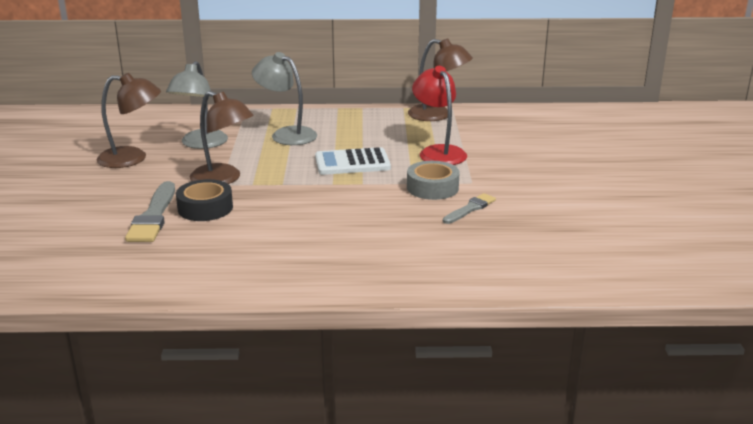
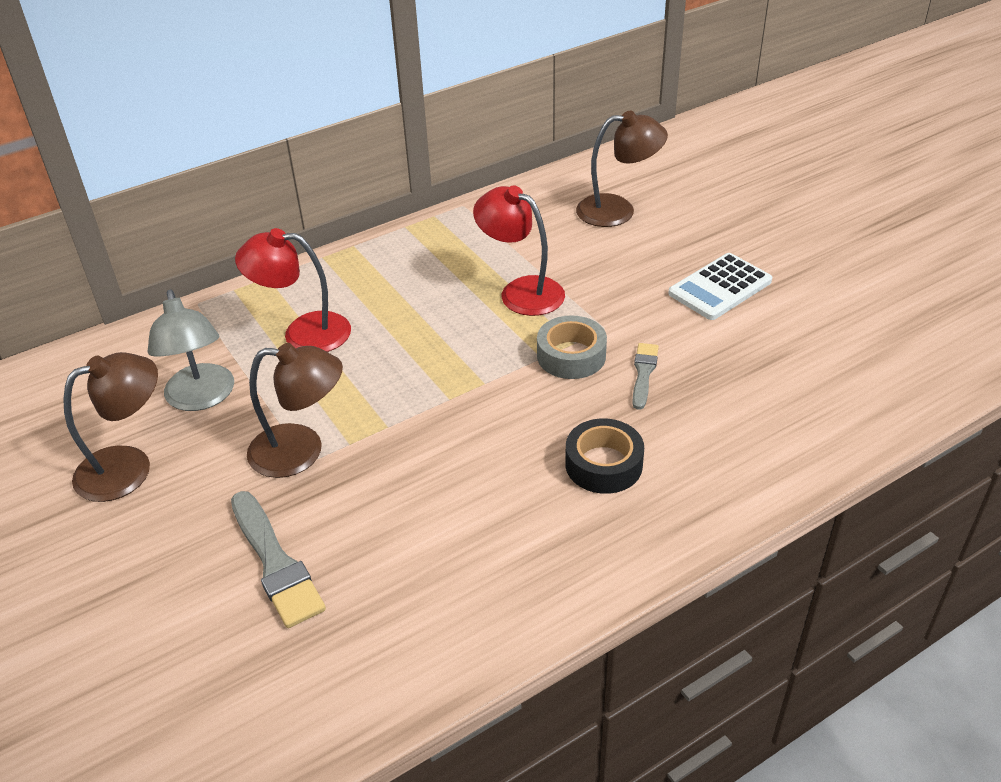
camera: 30 degrees left, 15 degrees up
(205, 208) = (331, 515): black tape -> black tape (603, 464)
(286, 134) = (303, 333): grey lamp -> red lamp
(352, 163) = (437, 351): white calculator -> white calculator (720, 287)
(438, 115) = (460, 226): brown lamp -> brown lamp (618, 210)

